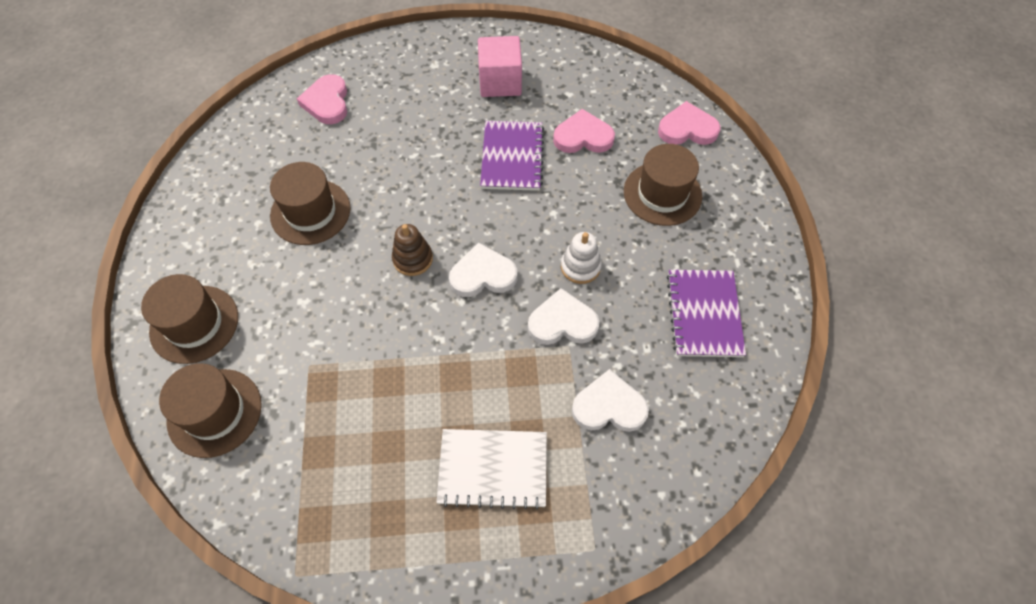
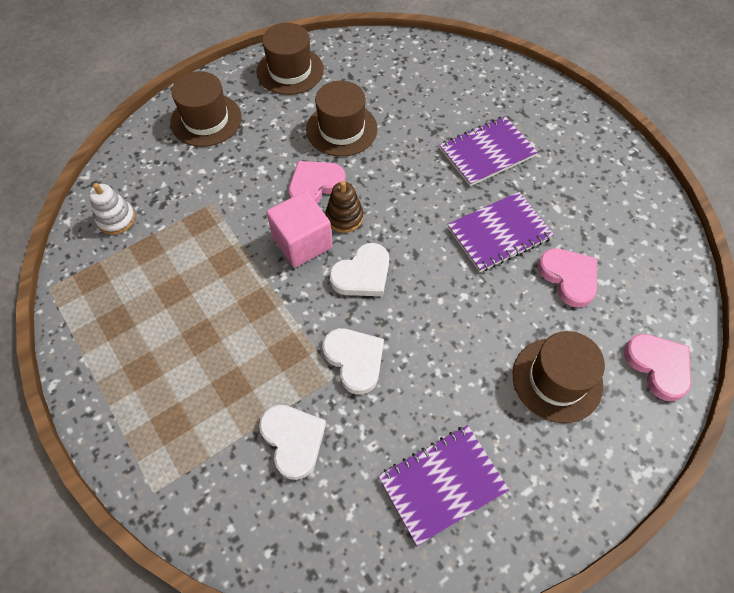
camera: 60 degrees right, 0 degrees up
(214, 412) = (146, 171): brown hat -> brown hat (290, 71)
(327, 102) = (450, 80): pink heart -> pink heart (315, 185)
(426, 120) = (487, 152): none -> purple notebook
(483, 275) = (362, 274): white heart -> white heart turned 90 degrees clockwise
(493, 469) = (188, 375): white notebook -> none
(500, 82) = (574, 181): pink cube -> pink cube (302, 242)
(580, 267) = (422, 346): white stacking toy -> white stacking toy (116, 219)

